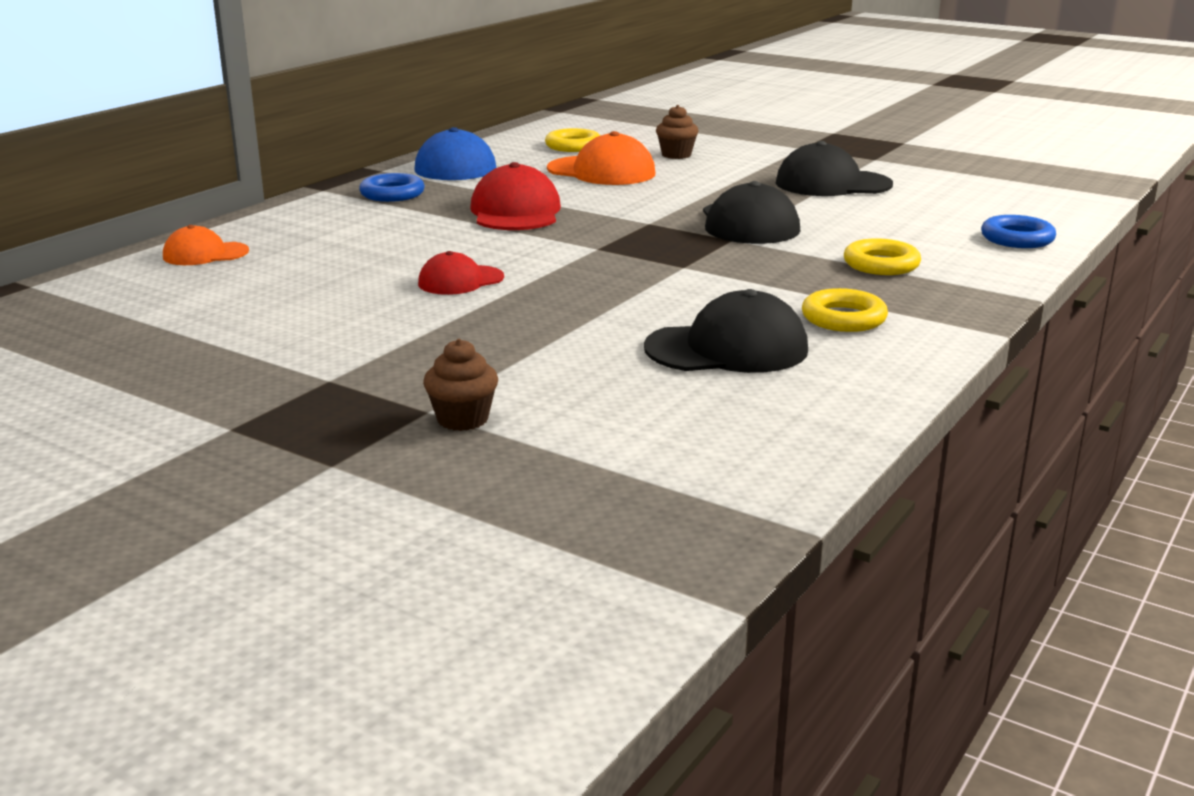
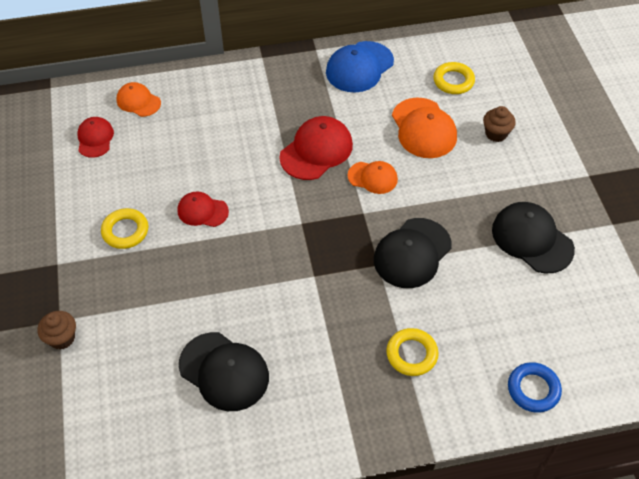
camera: 45 degrees right, 30 degrees up
(191, 291) = (95, 138): none -> red cap
(392, 194) = (286, 85): blue ring -> none
(612, 205) = (373, 177): none -> orange cap
(843, 318) = (311, 390): yellow ring -> yellow ring (125, 231)

